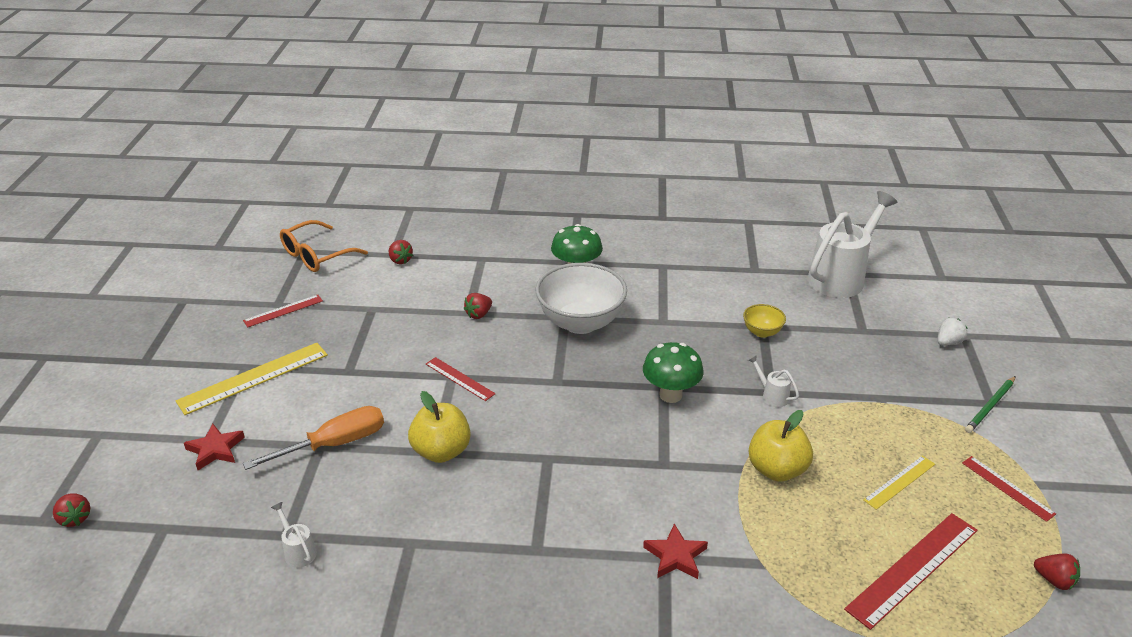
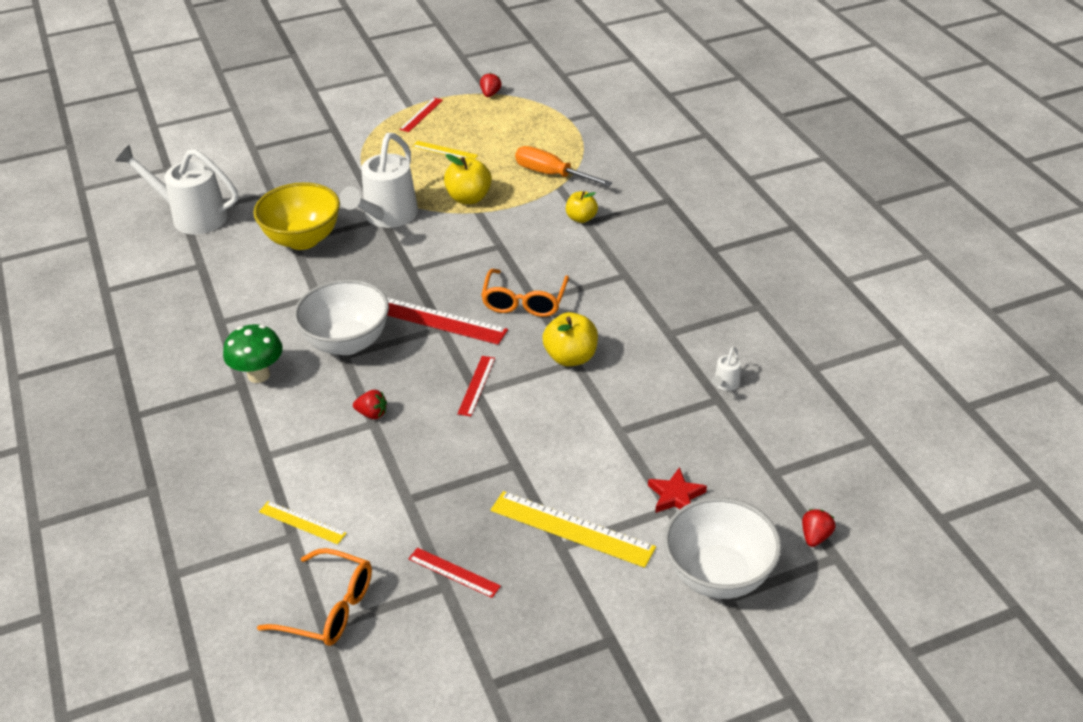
camera: 115 degrees left, 5 degrees up
(120, 438) = (718, 575): none -> white bowl
(334, 444) = (611, 423): orange screwdriver -> orange screwdriver (552, 174)
(400, 260) = (302, 522): red strawberry -> yellow ruler
(551, 449) = (524, 302): none -> orange glasses
(670, 395) = (418, 263): green mushroom -> none
(675, 556) = (581, 218): red star -> yellow apple
(762, 332) = (303, 239): yellow bowl -> yellow bowl, size x2.16
(772, 396) = (387, 217): white watering can -> white watering can, size x2.44
(913, 569) = (519, 136): red ruler -> red ruler (438, 320)
(948, 342) = (266, 153): white strawberry -> none
(990, 406) = (338, 129): green pencil -> none

